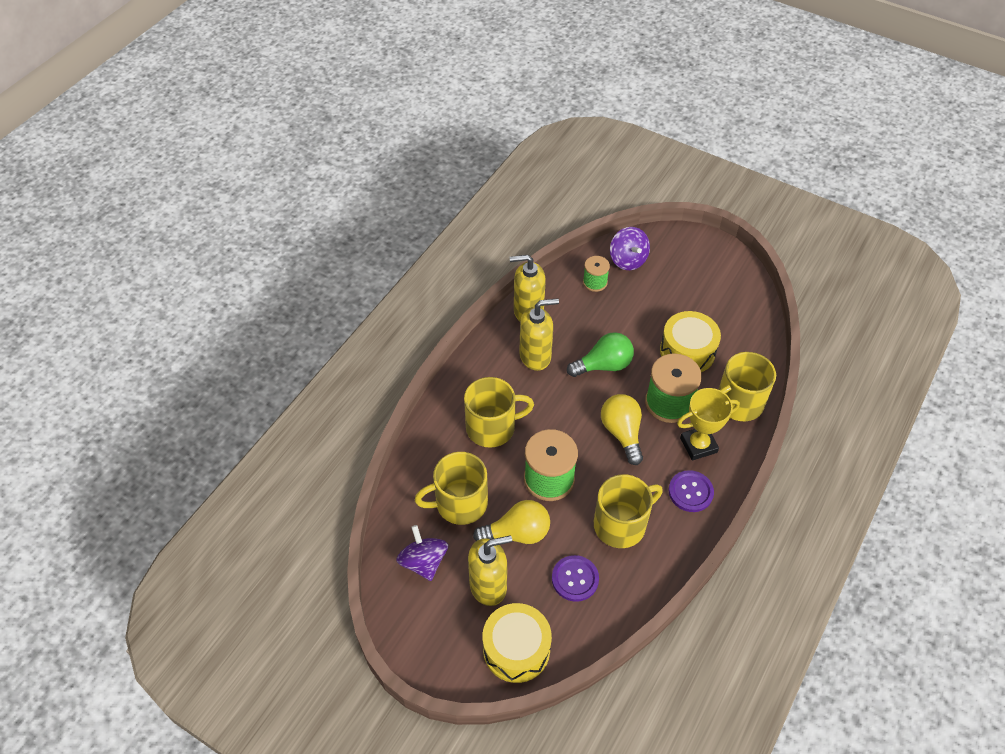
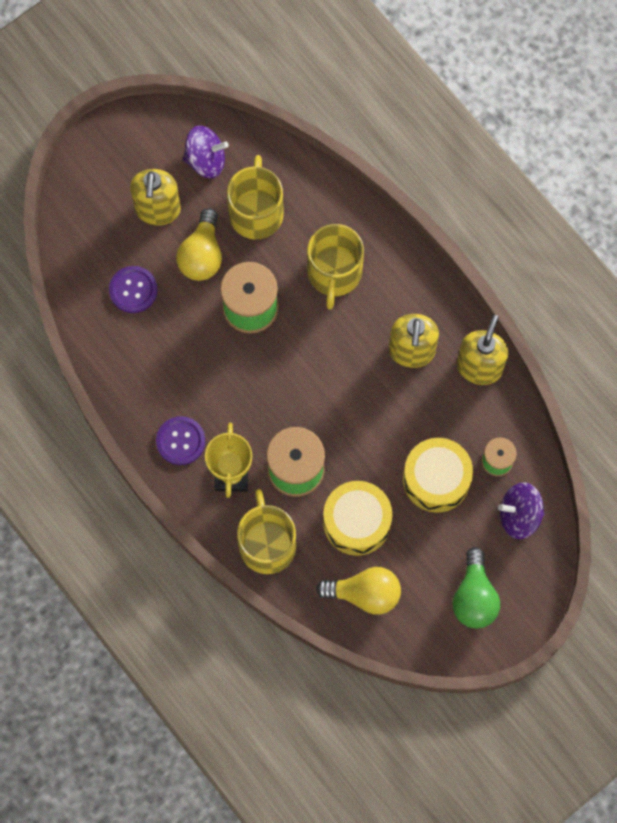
camera: 110 degrees right, 20 degrees up
(516, 649) = (87, 213): yellow drum -> yellow drum (436, 479)
(603, 365) = (371, 420): green light bulb -> green light bulb (474, 597)
(621, 524) = (172, 356): yellow mug -> none
(622, 433) = (276, 403): yellow light bulb -> yellow light bulb (364, 593)

